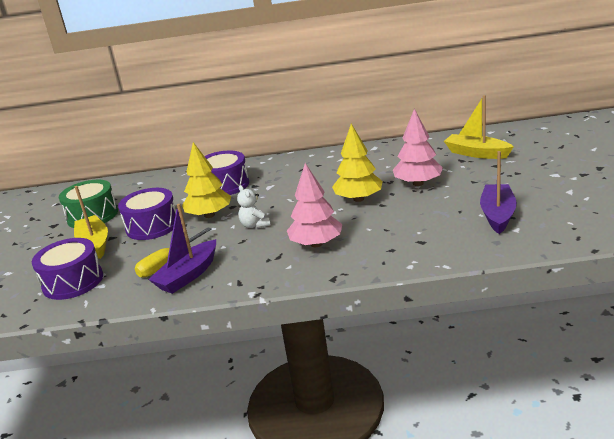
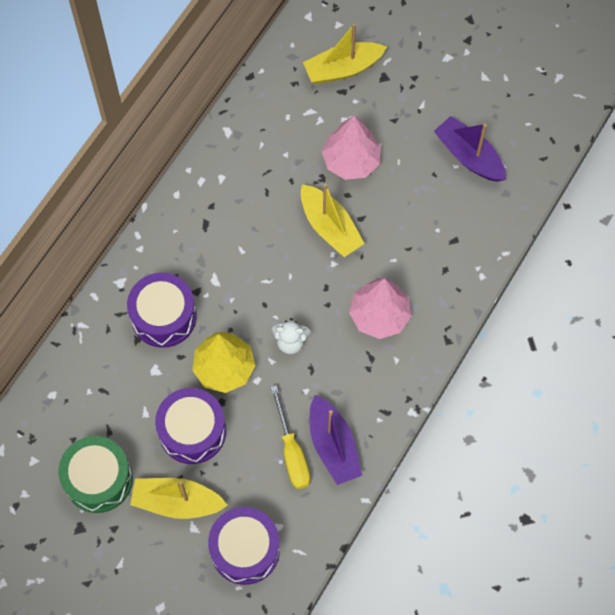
camera: 60 degrees left, 40 degrees up
(358, 199) = (330, 227): yellow tree -> yellow boat

